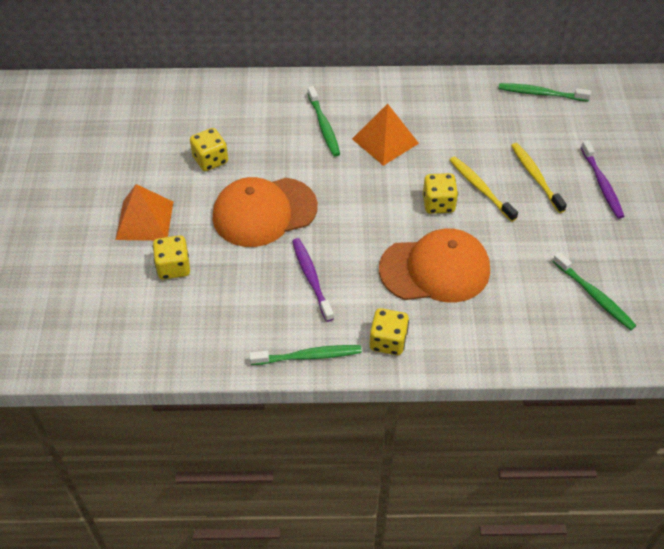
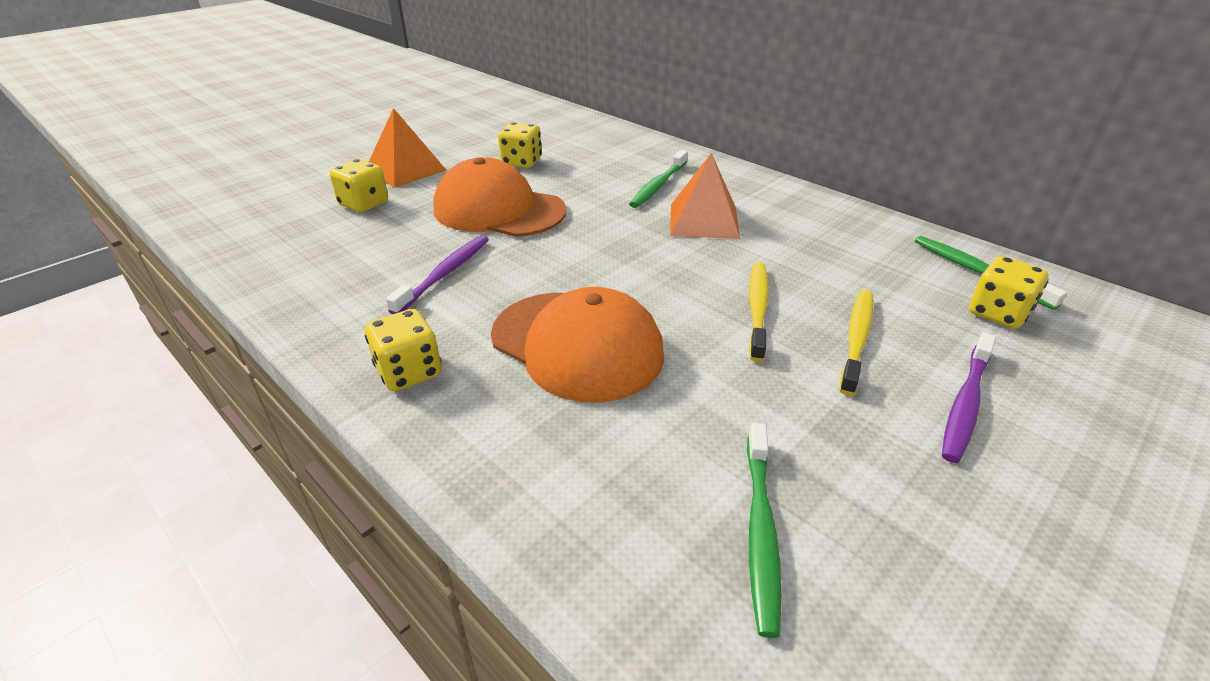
camera: 45 degrees right, 15 degrees down
(308, 356) = (321, 328): green toothbrush -> none
(438, 204) = (681, 294): yellow dice -> yellow dice (997, 313)

